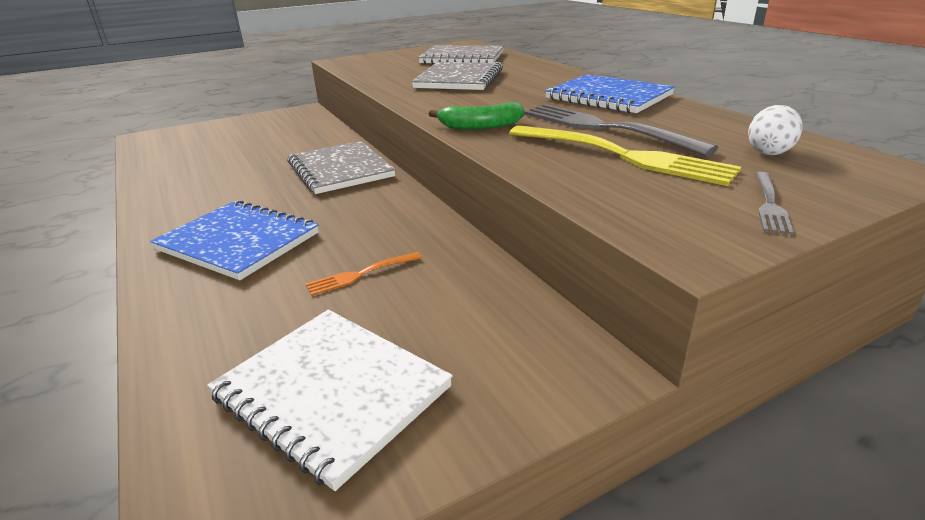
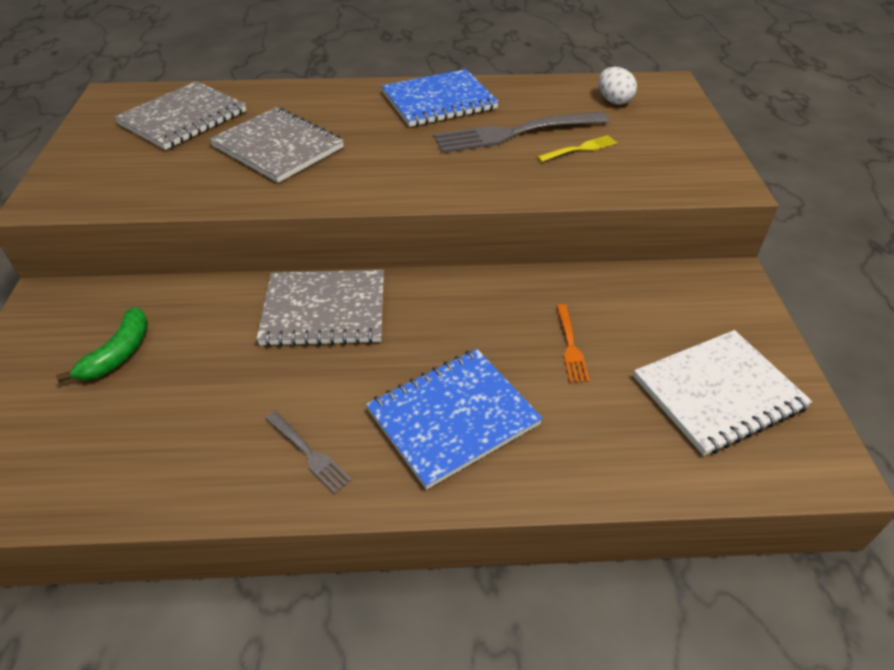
camera: 65 degrees left, 15 degrees up
(481, 126) = (455, 183): green banana -> green banana (119, 353)
(623, 156) = (580, 149): yellow fork -> yellow fork, size x0.48
(769, 204) = (689, 138): grey fork -> grey fork (309, 453)

